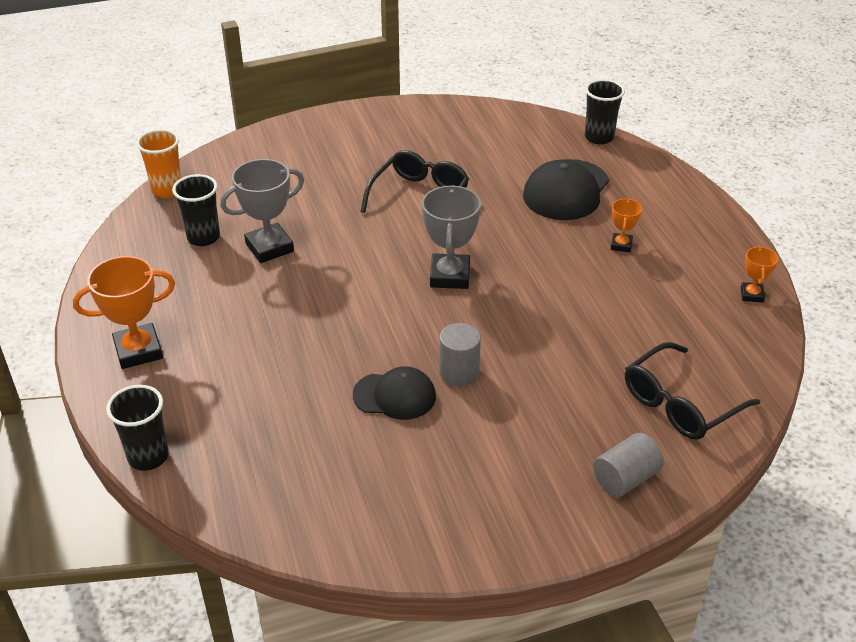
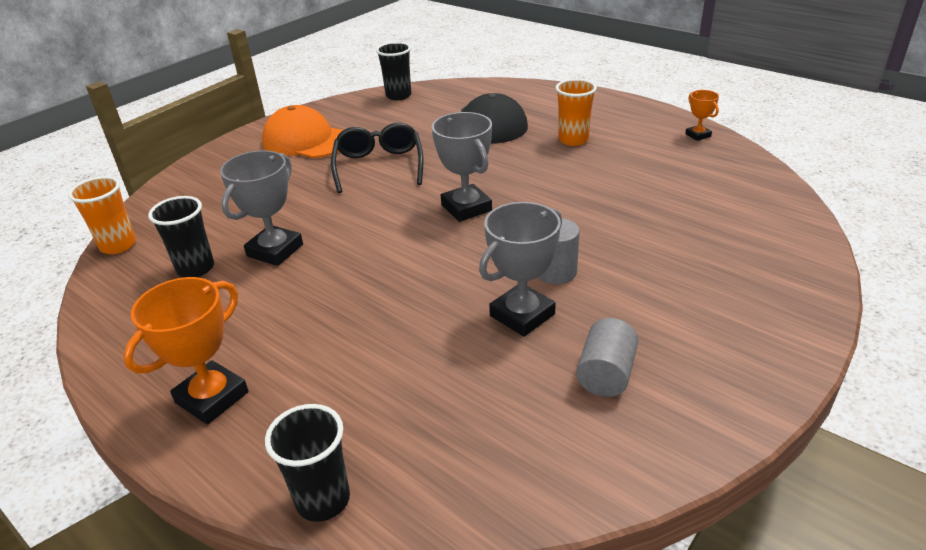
camera: 30 degrees left, 5 degrees down
(384, 141) = (306, 140): none -> orange cap
(395, 396) = (522, 315): black cap -> grey trophy
(599, 137) = (477, 85): black cup -> black cup (398, 96)
(621, 245) = (573, 140): orange trophy -> orange cup
(625, 478) = (777, 287): grey cylinder -> grey cylinder (606, 374)
(680, 404) = (744, 218): black glasses -> none

